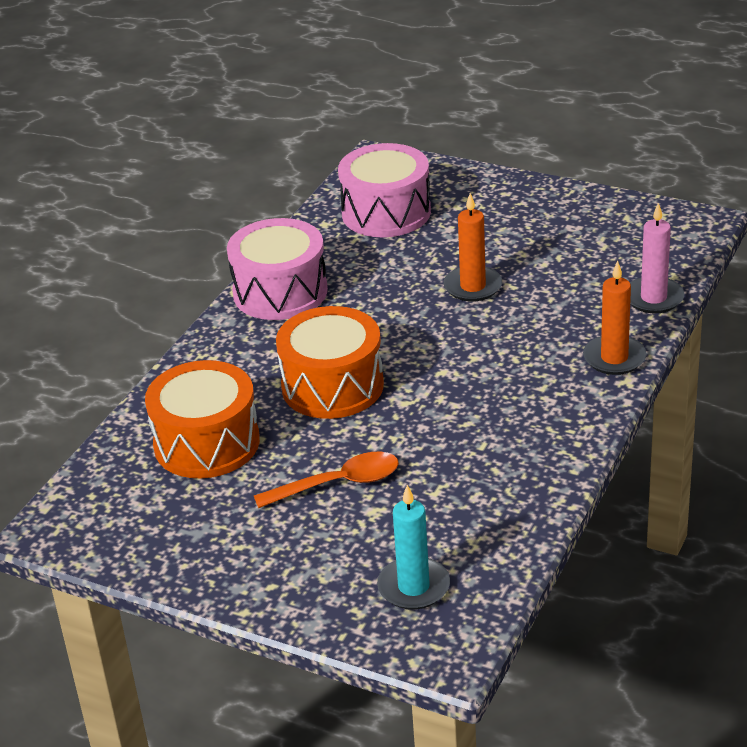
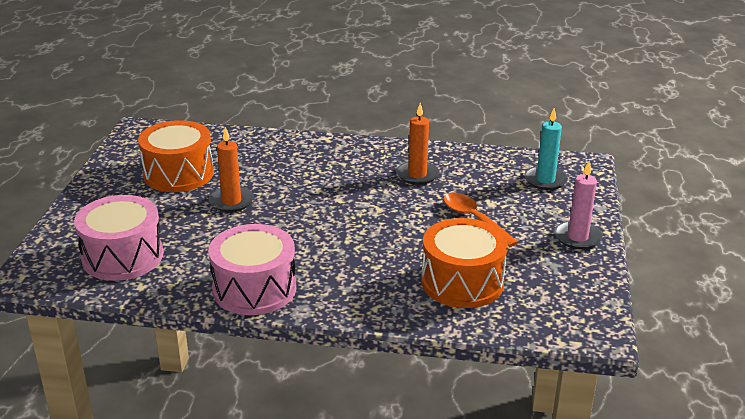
camera: 110 degrees left, 5 degrees down
(332, 386) = (372, 240): orange drum -> orange drum (178, 174)
(614, 358) = (304, 143): orange candle -> orange candle (417, 175)
(653, 298) = (234, 137): pink candle -> pink candle (577, 237)

